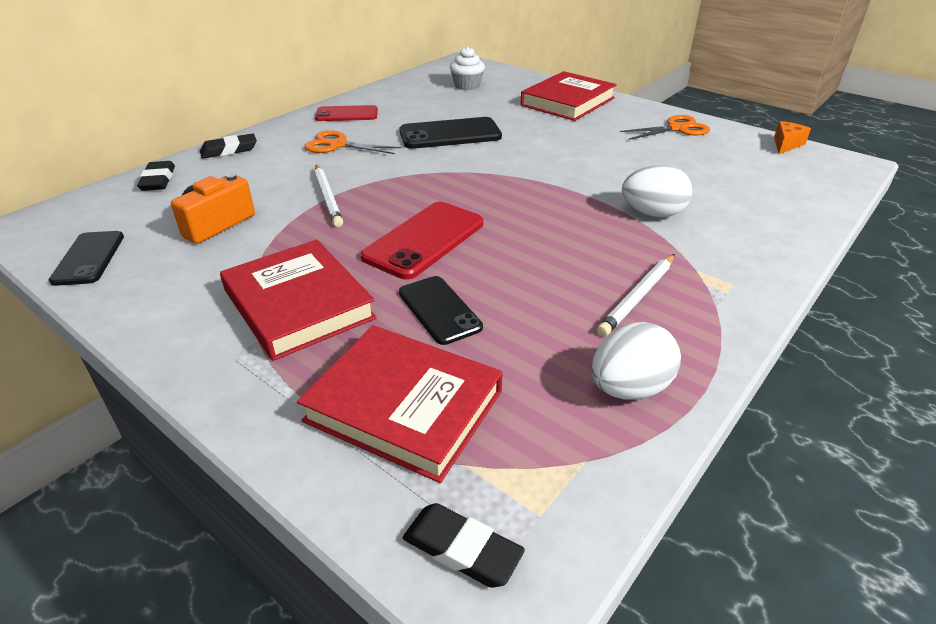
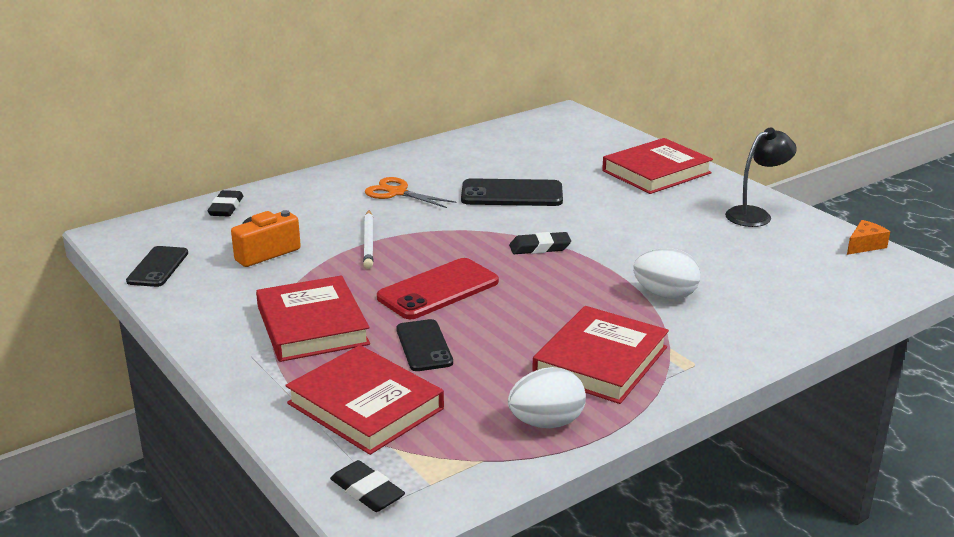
camera: 15 degrees right, 10 degrees down
(229, 150) = (295, 186): black eraser -> black eraser (540, 247)
(347, 114) = (419, 161): red phone -> none
(467, 86) = (557, 142): white cupcake -> none
(638, 297) = (600, 361): white pencil -> red book
(677, 129) = (755, 215): orange scissors -> black lamp

